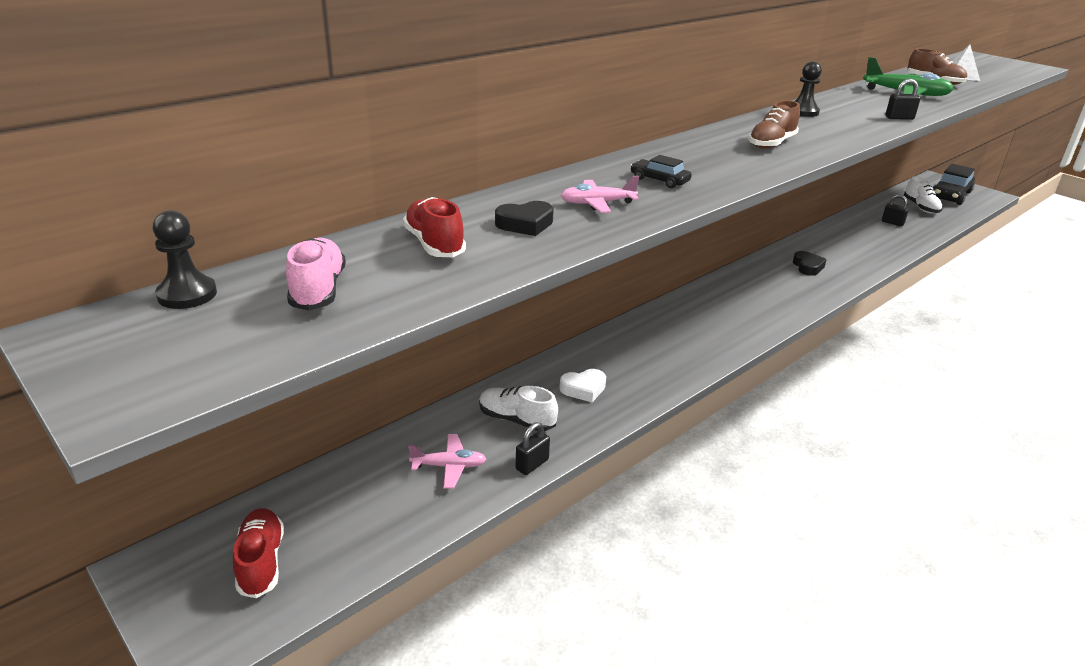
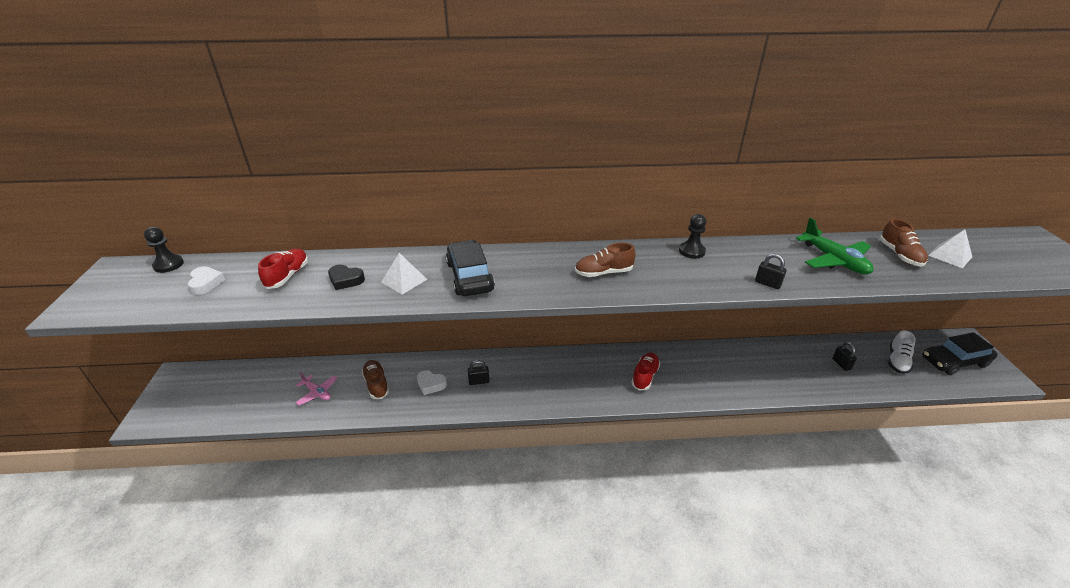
camera: 40 degrees right, 5 degrees up
(261, 562) = (204, 395): red shoe -> red shoe (645, 376)
(318, 290) = (206, 283): pink shoe -> white heart
(516, 420) = (376, 384): white shoe -> brown shoe
(532, 464) = (349, 413): black padlock -> black padlock (479, 381)
(597, 203) = (404, 280): pink plane -> white pyramid
(659, 180) = (470, 276): black car -> black car, size x2.01
(807, 267) = (699, 370): black heart -> none

